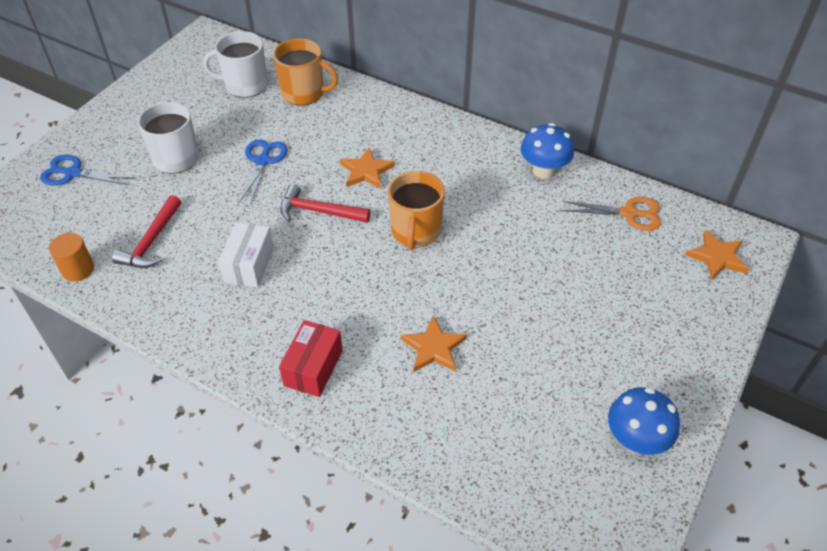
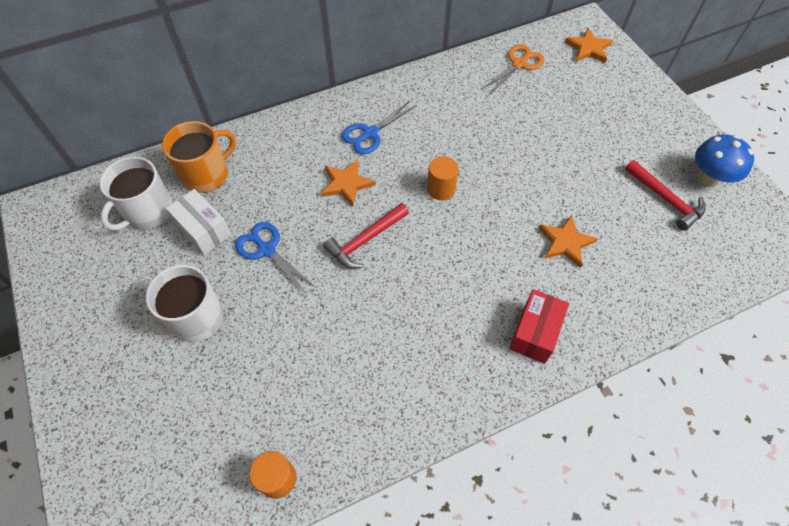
camera: 55 degrees left, 10 degrees up
(73, 173) = (128, 425): blue scissors -> blue scissors (370, 133)
(152, 241) = (293, 391): red hammer -> red hammer (665, 199)
(249, 265) = (387, 324): white box -> white box (203, 230)
(313, 368) = (535, 333): red box -> red box turned 60 degrees clockwise
(415, 231) = (441, 189): orange mug -> orange cylinder
(543, 170) = (440, 81): blue mushroom -> none

